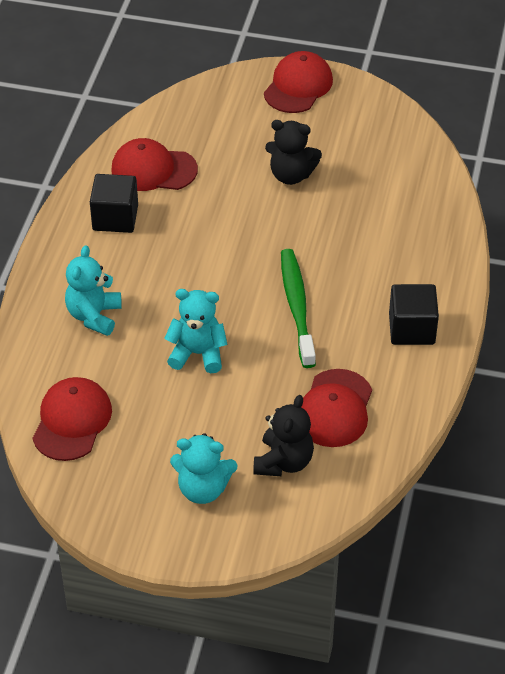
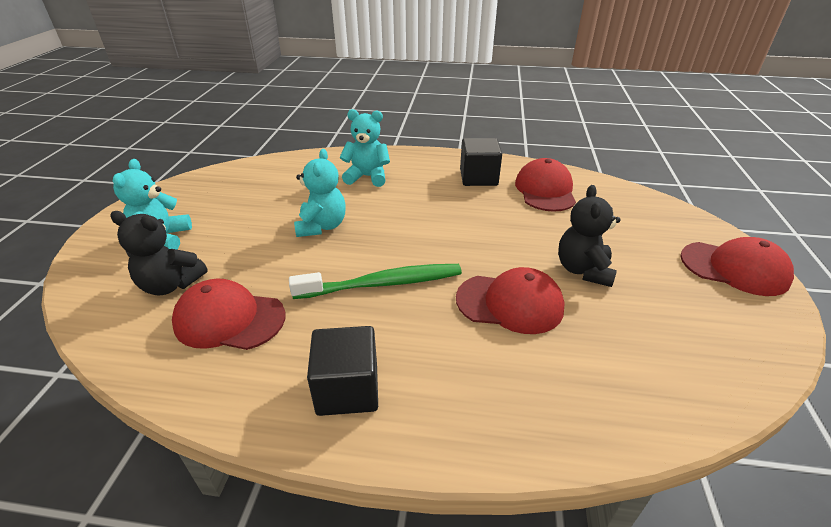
camera: 85 degrees right, 10 degrees down
(72, 421) = (260, 176): red cap -> red cap (510, 303)

